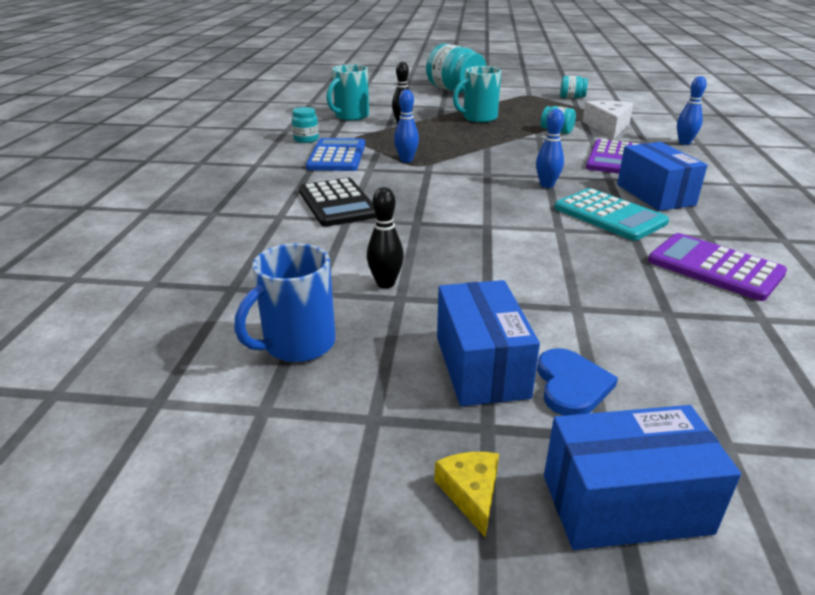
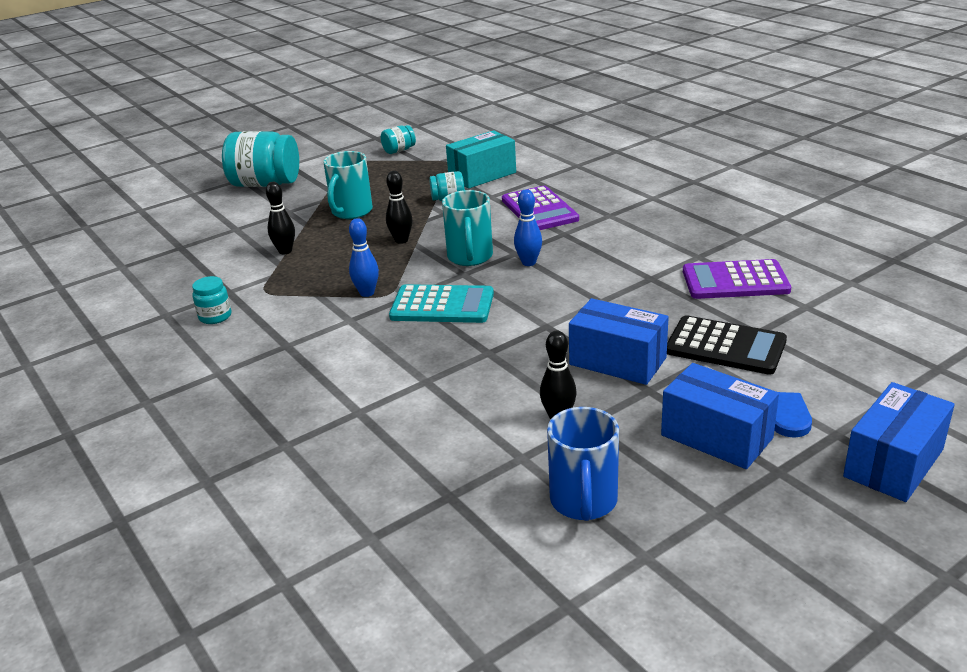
camera: 40 degrees left, 0 degrees up
(337, 156) = (289, 321): blue calculator -> none
(337, 203) = (387, 370): black calculator -> black calculator (725, 346)
(350, 116) = (209, 265): turquoise mug -> turquoise mug (470, 257)
(471, 493) = (827, 511): yellow cheese -> none
(481, 142) = (401, 240): none -> black bowling pin
(608, 126) = (482, 175): white cheese -> turquoise box
(609, 215) = (615, 270): turquoise calculator -> turquoise calculator (442, 305)
(655, 194) = (617, 234): blue box -> blue box (617, 361)
(684, 142) = (565, 169): blue bowling pin -> none

